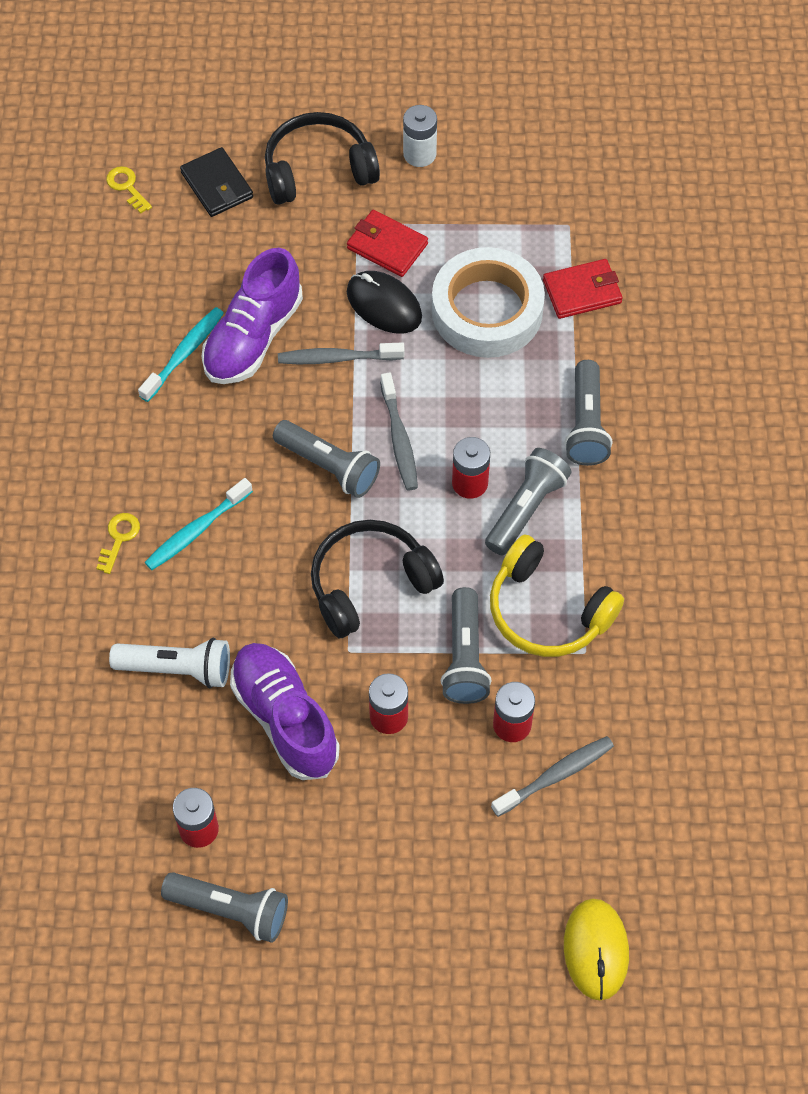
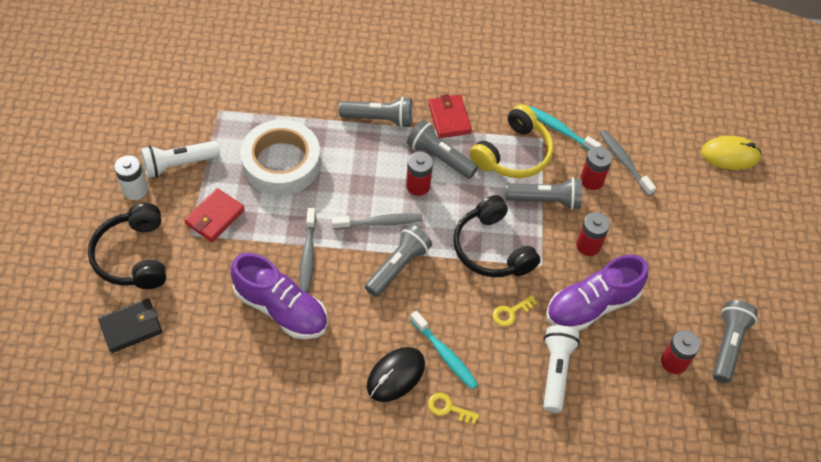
camera: 90 degrees left, 5 degrees down
(127, 187) = (116, 395): yellow key -> yellow key (511, 312)
(184, 353) = (289, 357): turquoise toothbrush -> turquoise toothbrush (560, 130)
(384, 305) = (266, 223): black mouse -> black mouse (395, 375)
(467, 194) = (179, 165): none -> white flashlight
(582, 291) = (275, 109): red wallet -> red wallet (449, 118)

